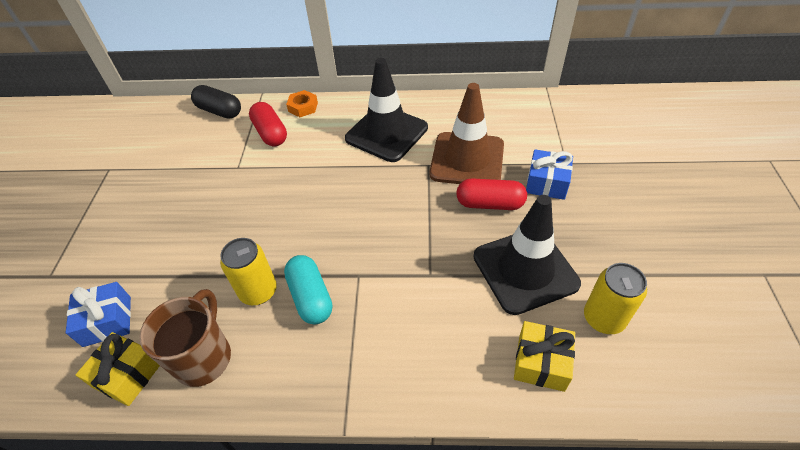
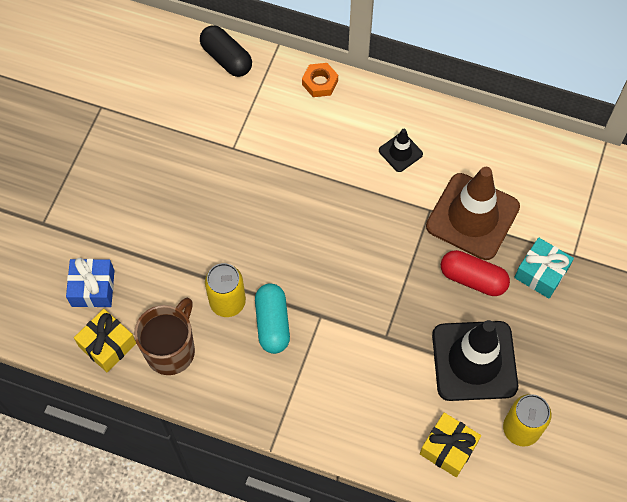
camera: 15 degrees right, 15 degrees up
(270, 133) = (276, 111): red capsule -> none
(386, 133) = (400, 152): black traffic cone -> black traffic cone, size x0.47
(546, 183) = (541, 273): blue gift -> turquoise gift

